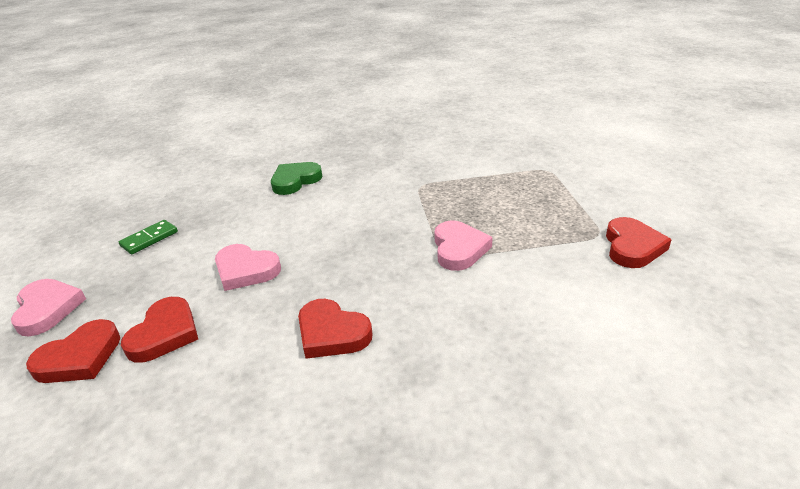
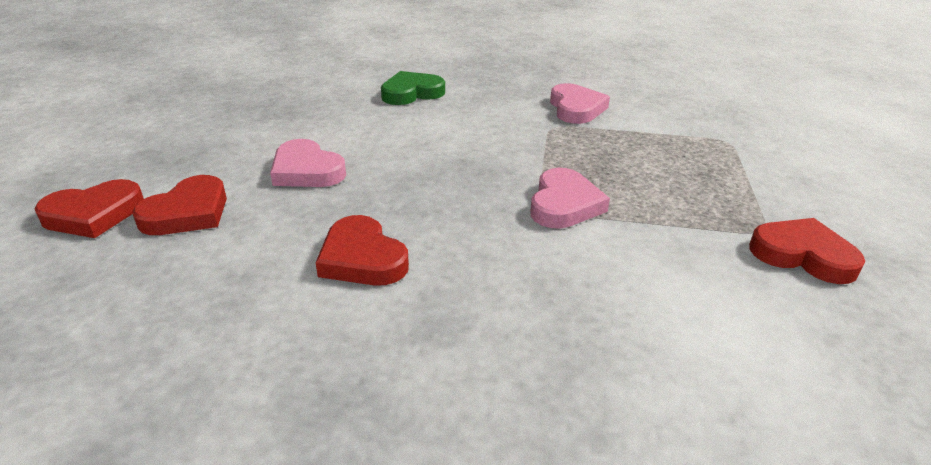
camera: 15 degrees right, 0 degrees up
(47, 309) = (93, 161): pink heart -> pink heart (576, 108)
(149, 239) = (228, 118): green domino -> none
(632, 247) = (802, 255): red heart -> red heart turned 90 degrees counterclockwise

